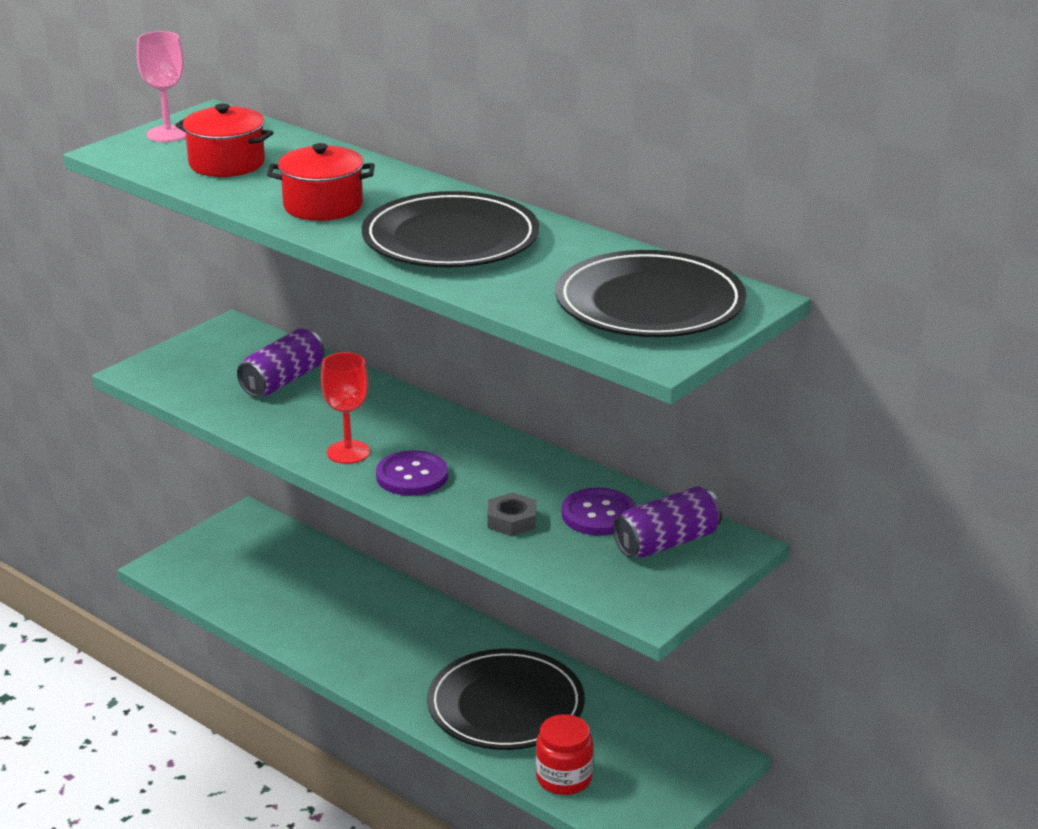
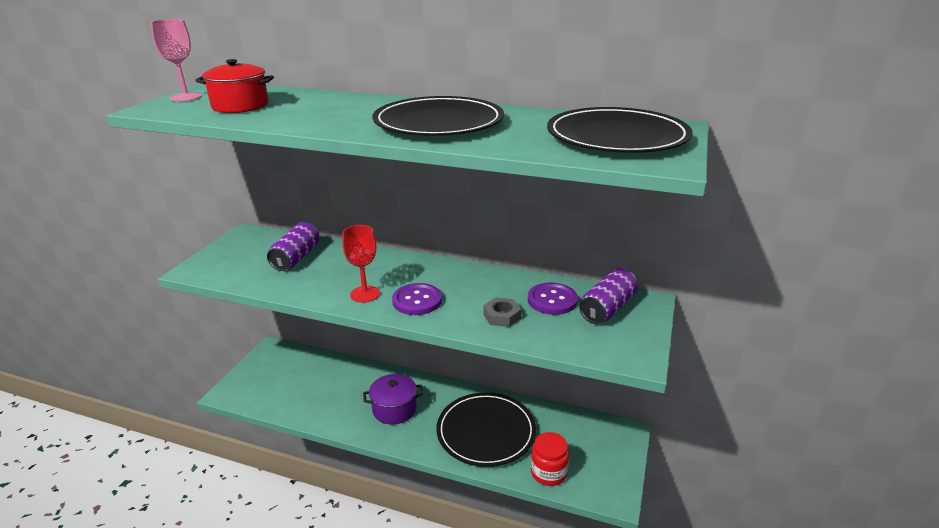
camera: 20 degrees left, 0 degrees up
(323, 206) = (329, 117): red pot -> none
(388, 644) = (394, 409): none -> purple pot

